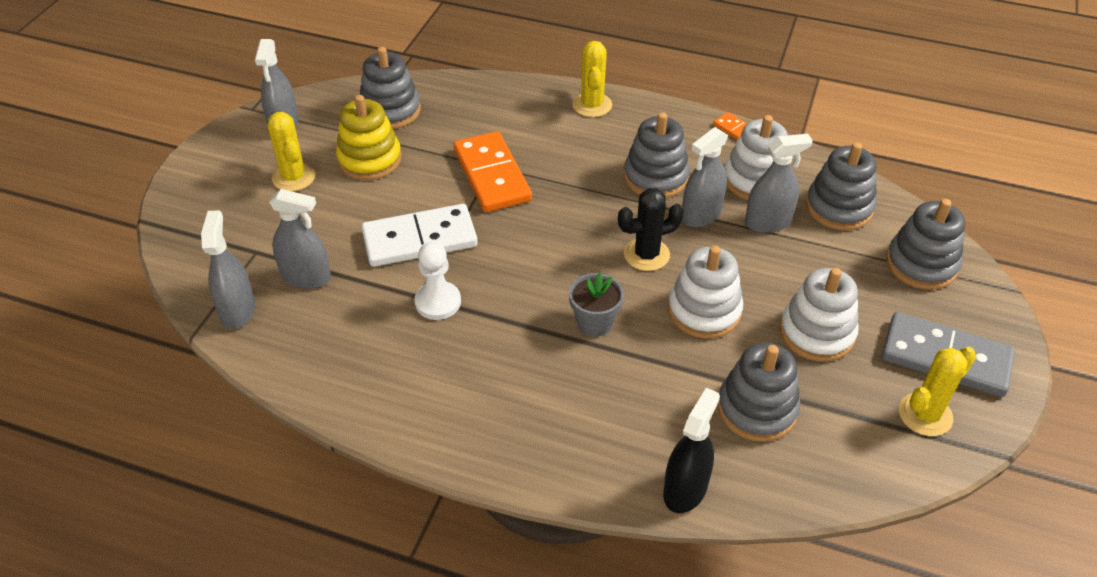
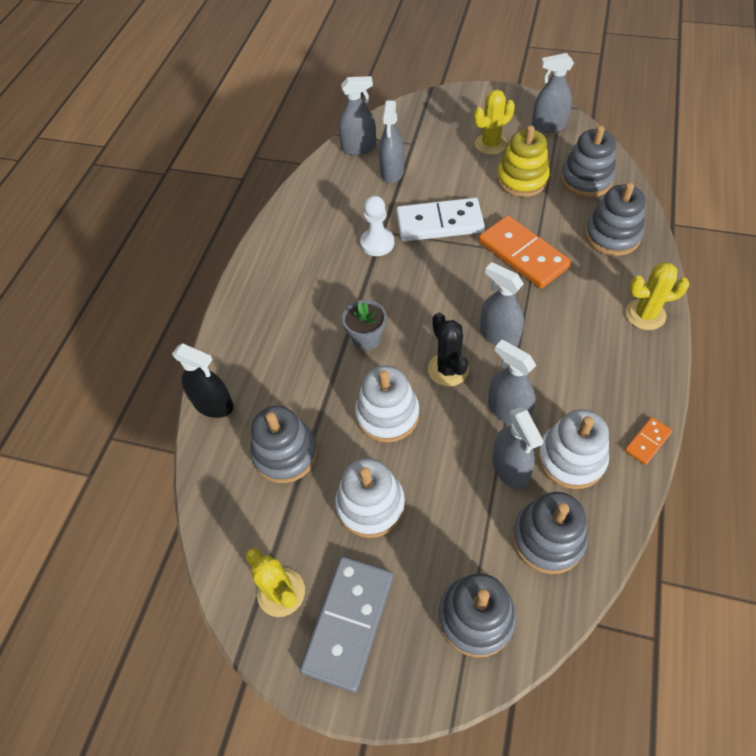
camera: 90 degrees right, 10 degrees up
(419, 239) = (439, 223): white domino -> white domino turned 75 degrees counterclockwise
(491, 175) = (523, 254): orange domino -> orange domino turned 75 degrees clockwise
(605, 209) = (499, 335): none -> grey spray bottle
(656, 177) = (552, 372): grey stacking toy -> grey stacking toy (612, 236)

